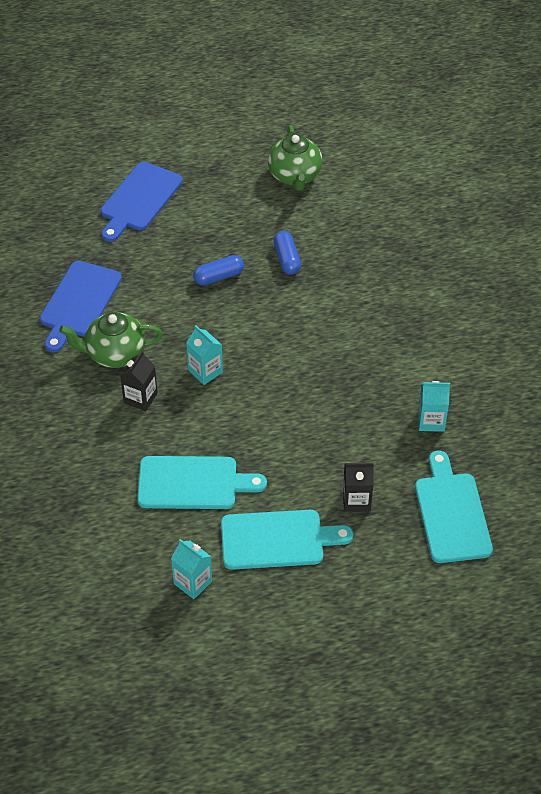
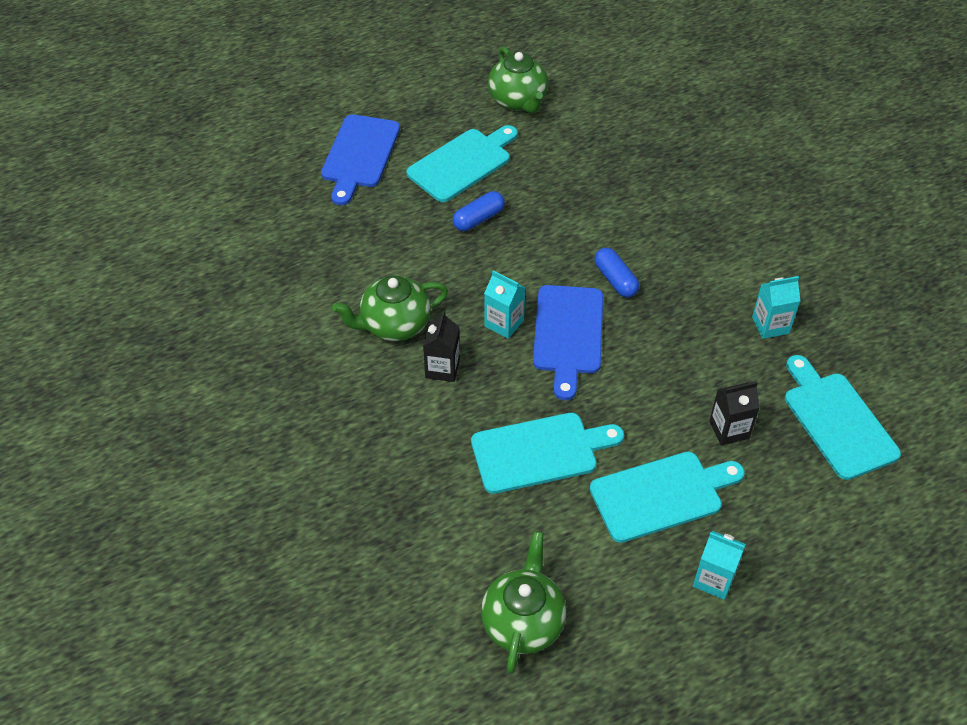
camera: 15 degrees left, 0 degrees up
(79, 303) = (333, 277): blue cutting board -> blue cutting board (568, 334)
(128, 611) = (523, 622): none -> green teapot
(193, 582) = (585, 569): turquoise carton -> turquoise carton (714, 579)
(224, 224) = (462, 163): none -> turquoise cutting board
(287, 259) = (544, 186): blue capsule -> blue capsule (615, 280)

